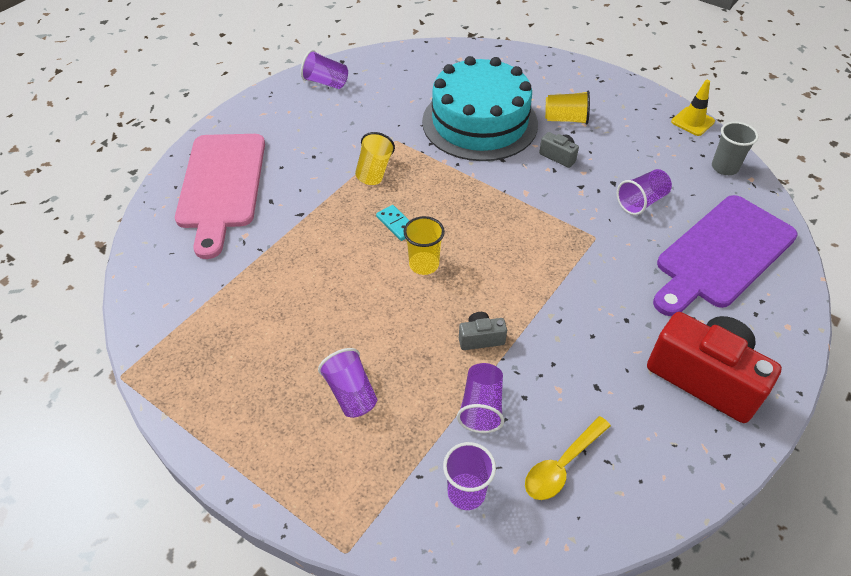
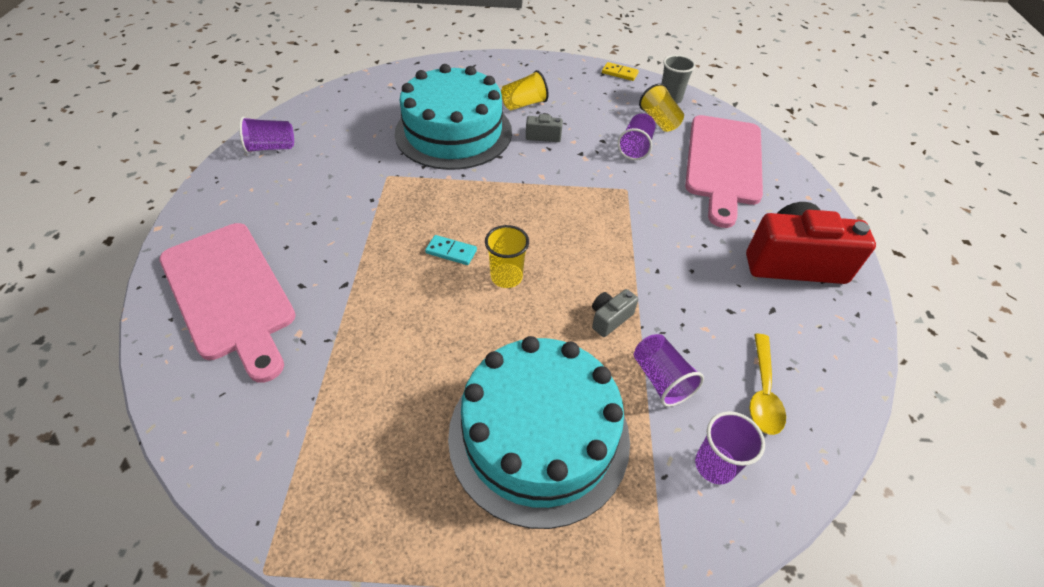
camera: 35 degrees left, 0 degrees up
(351, 393) = (539, 435): purple cup -> turquoise cake
(374, 171) = (389, 212): yellow cup -> yellow cup (659, 121)
(692, 121) = (619, 73): yellow traffic cone -> yellow domino
(722, 254) = (723, 164): purple cutting board -> pink cutting board

